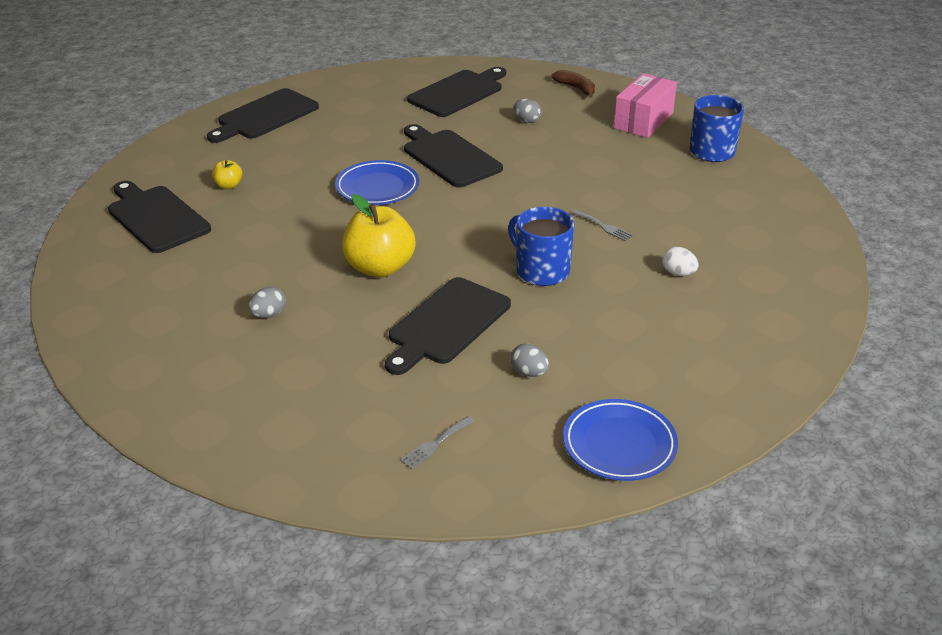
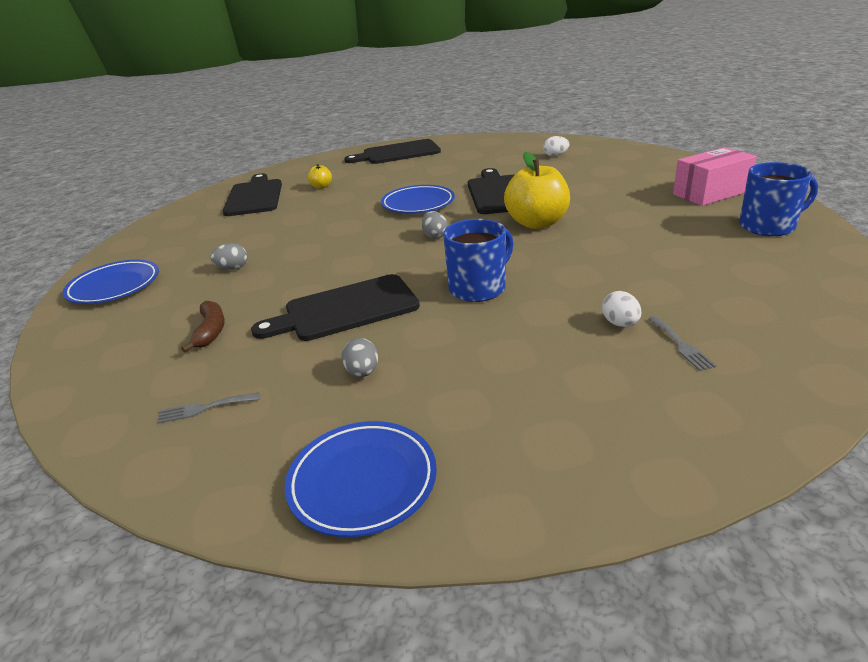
camera: 35 degrees right, 5 degrees down
(154, 372) = (114, 286): none -> blue plate
(380, 267) = (350, 255): yellow apple -> yellow apple (537, 223)
(458, 92) = (555, 155): black cutting board -> white egg
(527, 120) = (593, 179): grey egg -> grey egg (435, 236)
(541, 270) = (478, 288): blue mug -> blue mug turned 60 degrees clockwise
(576, 88) = (665, 163): brown banana -> brown banana (211, 331)
(604, 226) = (581, 266): grey fork -> grey fork (681, 345)

